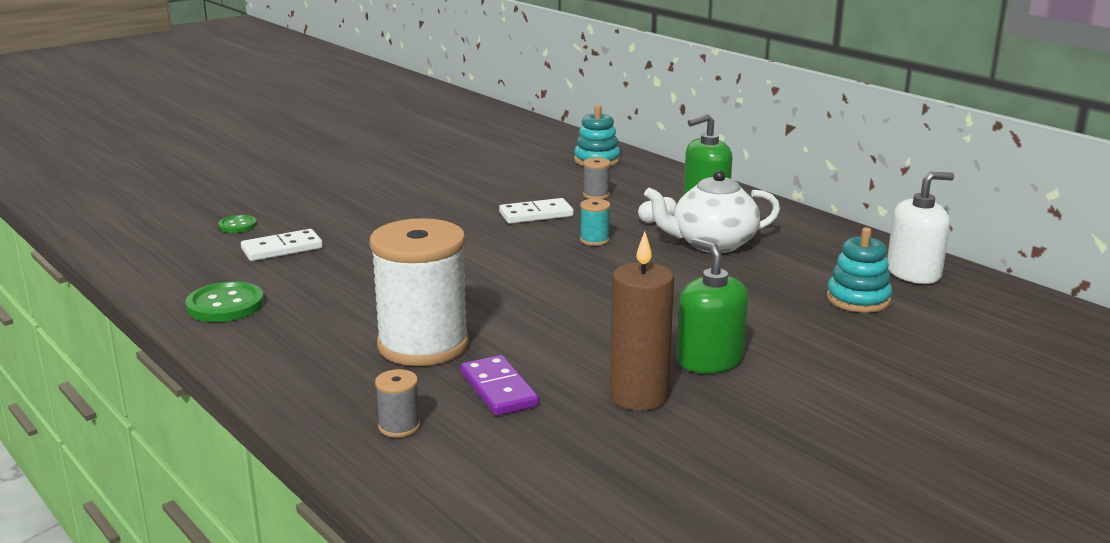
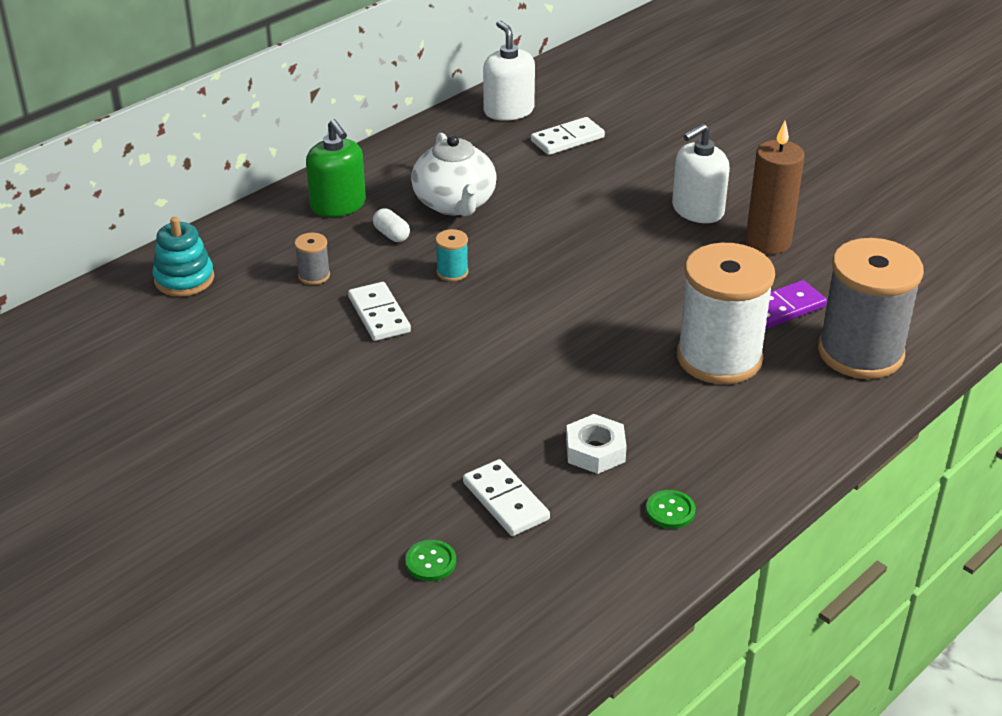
camera: 95 degrees left, 15 degrees up
(225, 305) = (670, 511): green button -> green button, size x0.58
(319, 282) = (595, 451): none -> white nut
(399, 426) = (860, 353): grey spool -> grey spool, size x2.49
(709, 360) = (697, 210): green soap dispenser -> white soap dispenser
(858, 299) = (567, 139): turquoise stacking toy -> white domino

